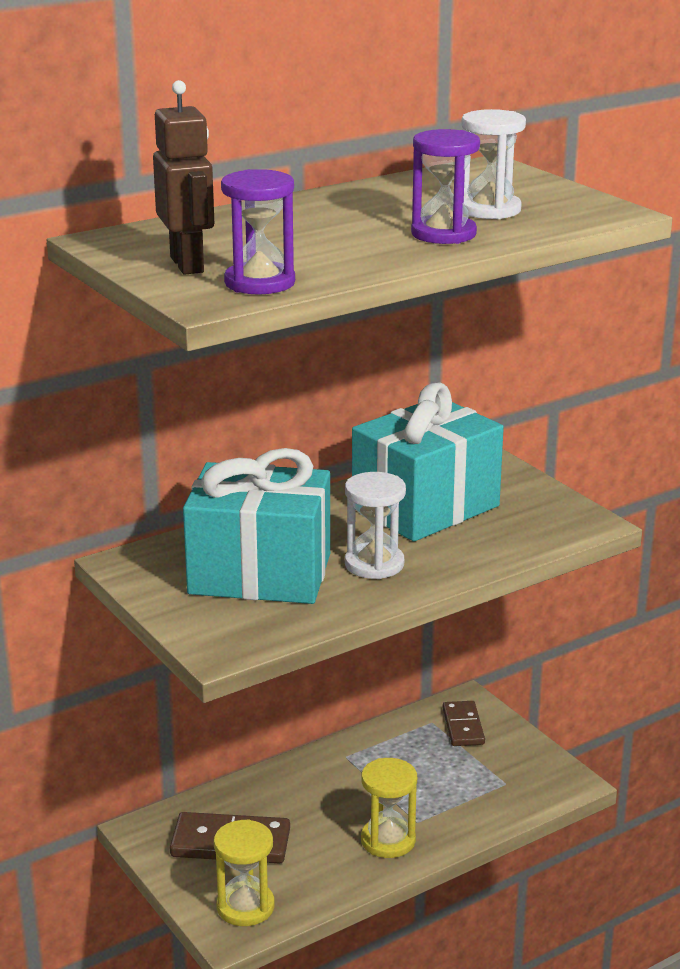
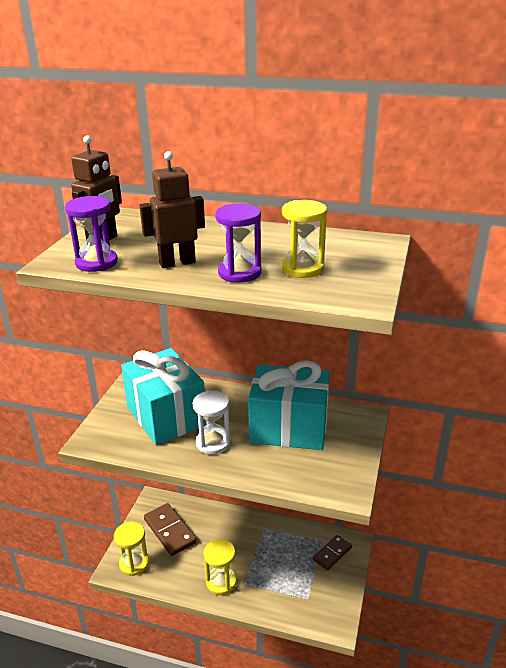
camera: 50 degrees right, 5 degrees up
(351, 250) = (177, 263): none -> brown robot
(489, 210) = (302, 268): white hourglass -> yellow hourglass

